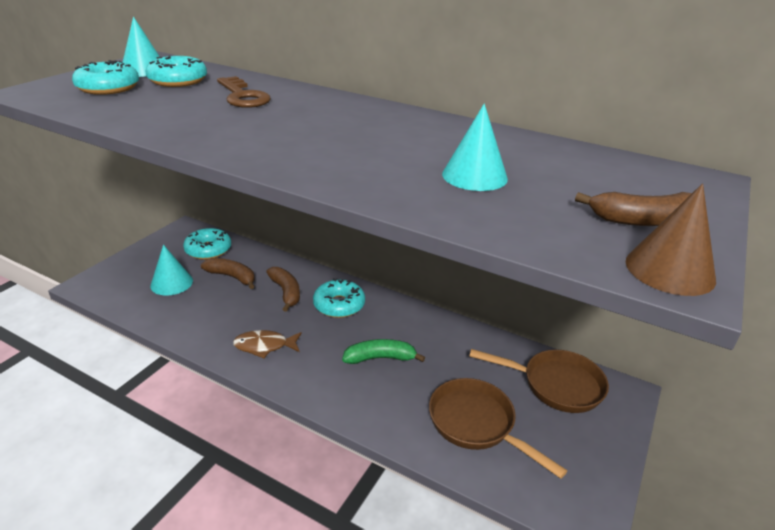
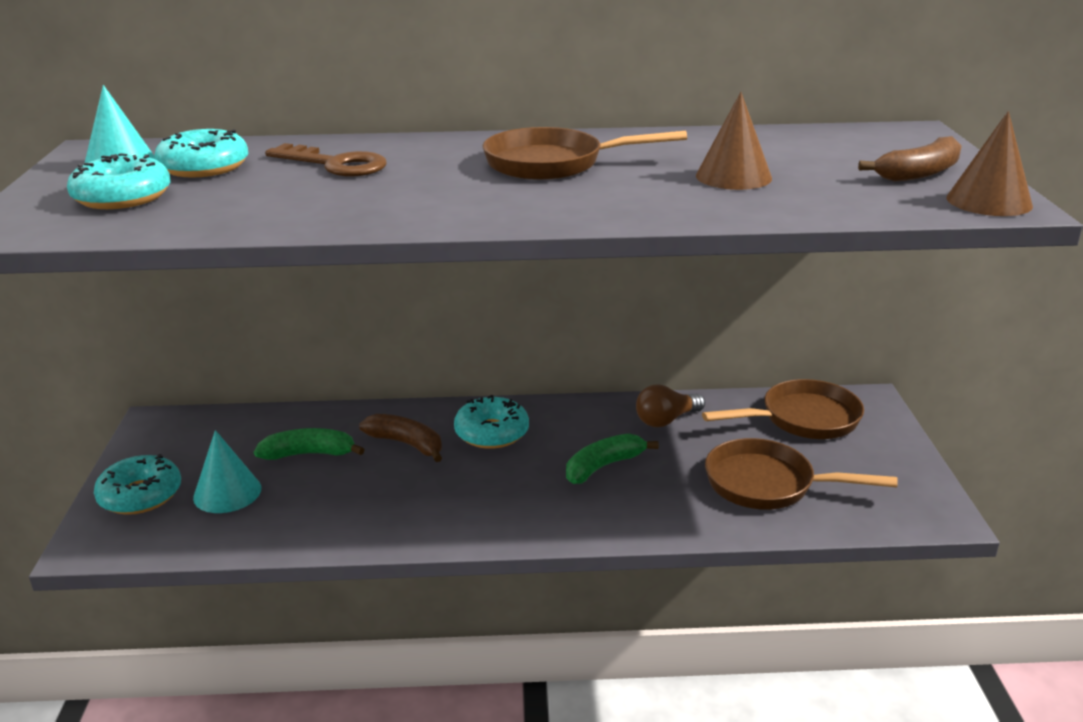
camera: 30 degrees left, 5 degrees down
(208, 250) = (230, 435): turquoise donut -> turquoise donut (140, 495)
(232, 277) = (309, 454): brown banana -> green banana
(264, 346) = (452, 510): brown fish -> none
(366, 130) = (553, 164): none -> brown pan
(455, 343) = (666, 420): none -> brown light bulb
(474, 176) = (733, 176): turquoise cone -> brown cone

